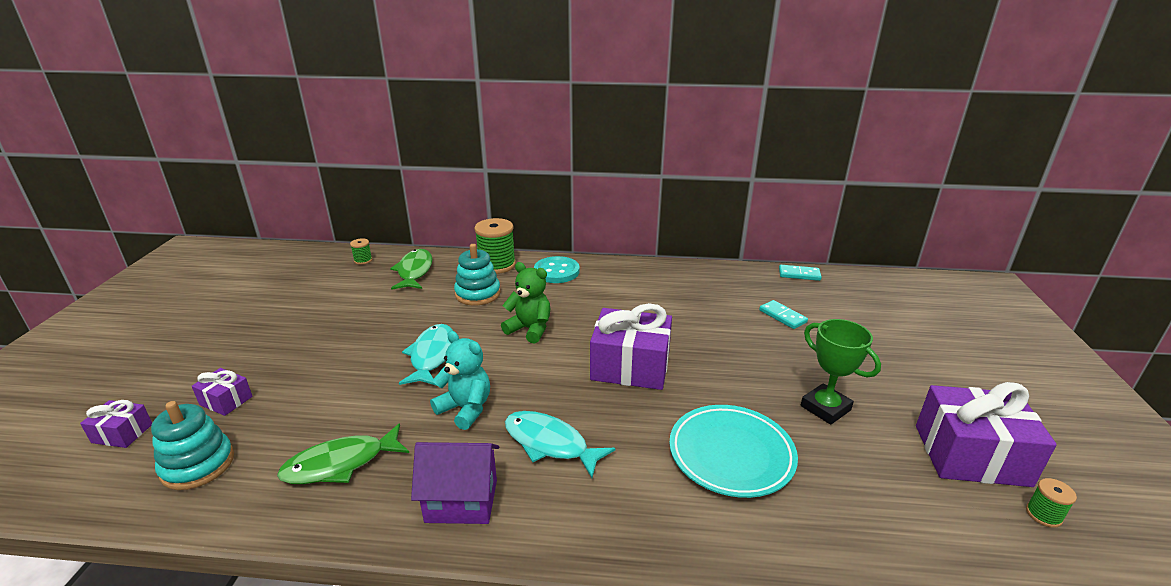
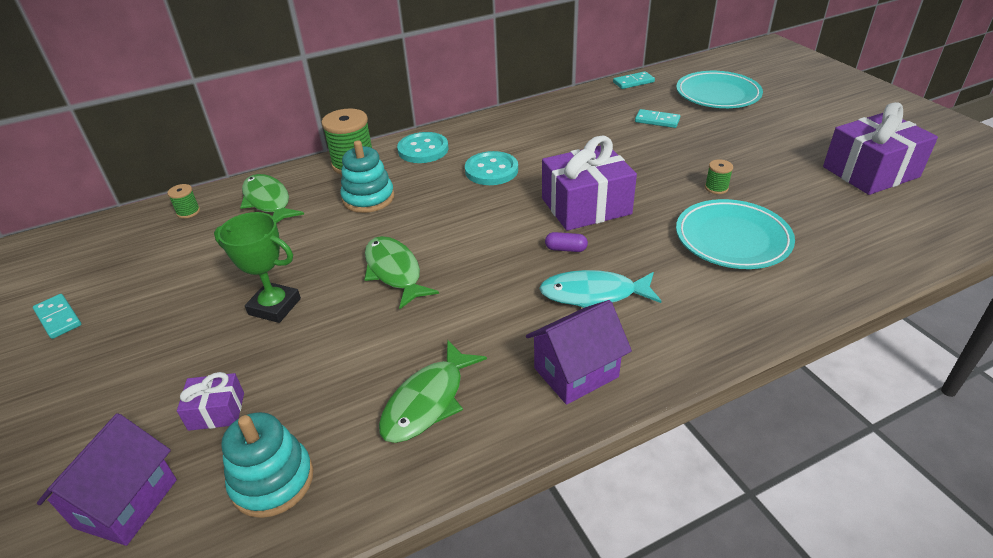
camera: 30 degrees left, 10 degrees up
(122, 433) = (126, 503): purple gift -> purple house
(226, 300) = (58, 318): none -> turquoise domino
(431, 356) = (394, 272): turquoise fish -> green fish
(465, 409) = (487, 301): turquoise teddy bear -> none
(530, 329) = (461, 210): green teddy bear -> none
(572, 395) = (565, 249): none -> purple capsule
(588, 306) = (491, 170): none -> turquoise button
(825, 408) = (757, 178): green trophy -> green trophy (274, 306)
(874, 313) = (717, 95): none -> turquoise plate
(1043, 515) = (939, 191): green spool -> green spool (716, 188)

